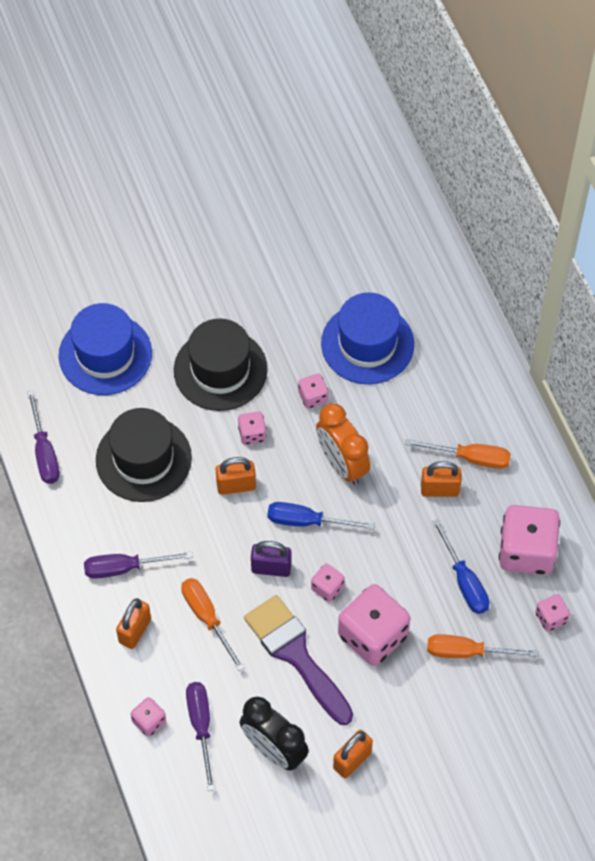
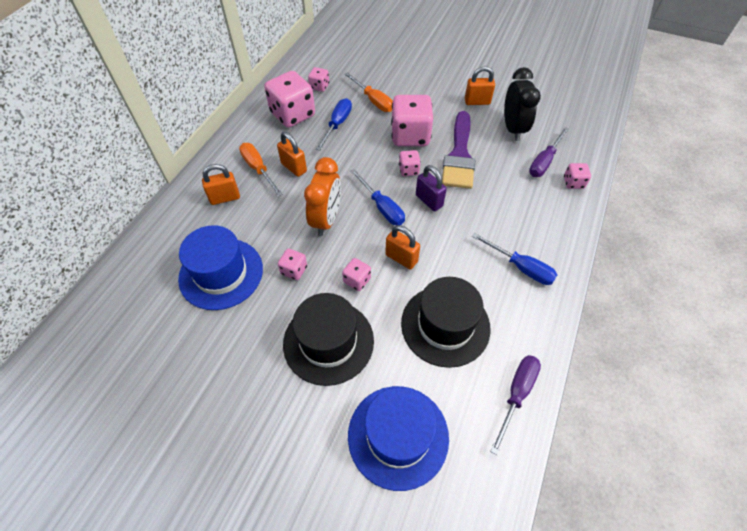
camera: 135 degrees left, 5 degrees down
(125, 568) = (521, 267): purple screwdriver -> blue screwdriver
(135, 631) = (544, 229): orange padlock -> orange padlock (225, 198)
(207, 618) = (492, 205): orange screwdriver -> none

